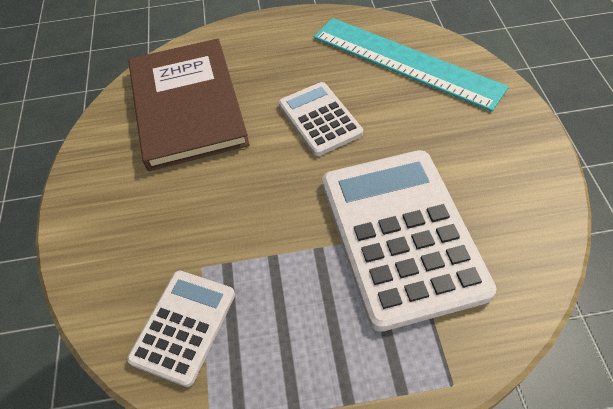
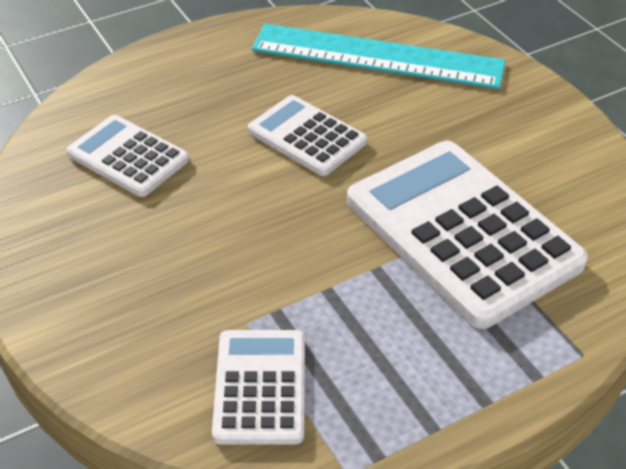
camera: 25 degrees left, 10 degrees down
(187, 106) = (128, 157): brown book -> white calculator

